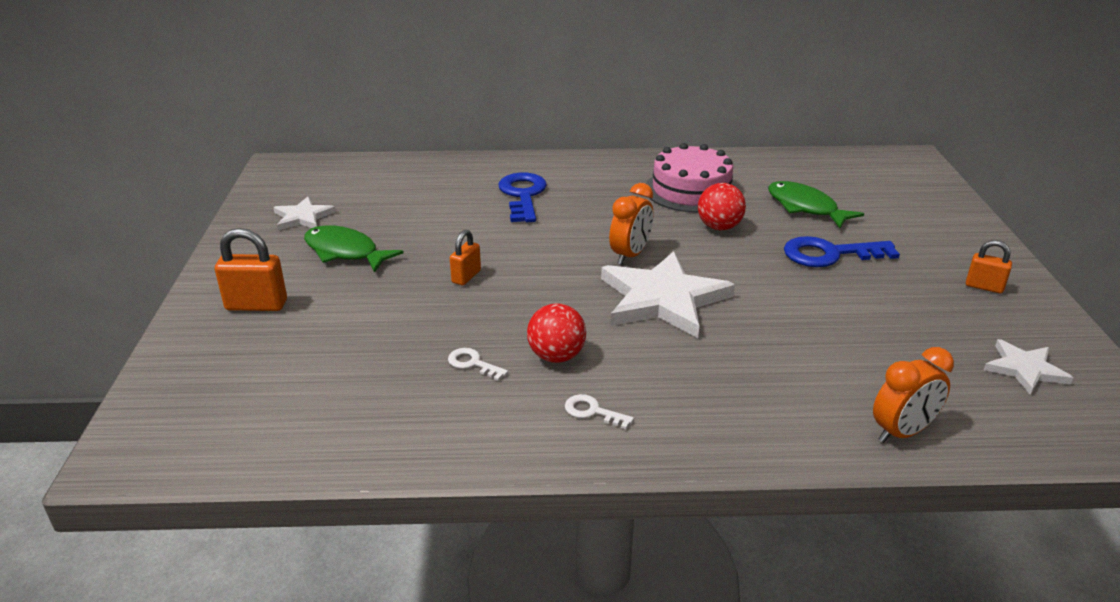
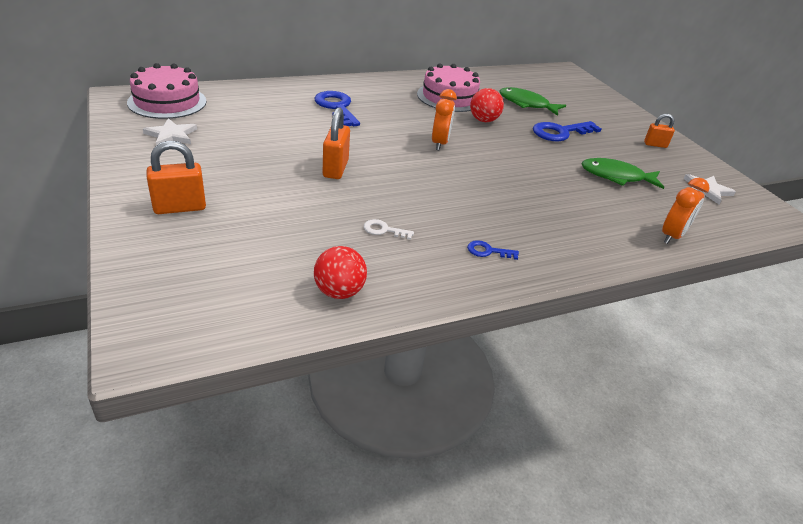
camera: 25 degrees left, 5 degrees up
(324, 176) = (167, 102): none -> pink cake
(345, 252) = (227, 159): green fish -> green fish (616, 176)
(466, 277) = (335, 169): orange padlock -> orange padlock, size x1.59
(556, 356) = (438, 217): red ball -> red ball (339, 292)
(592, 411) = (488, 251): white key -> blue key
(662, 299) = (480, 170): white star -> none

